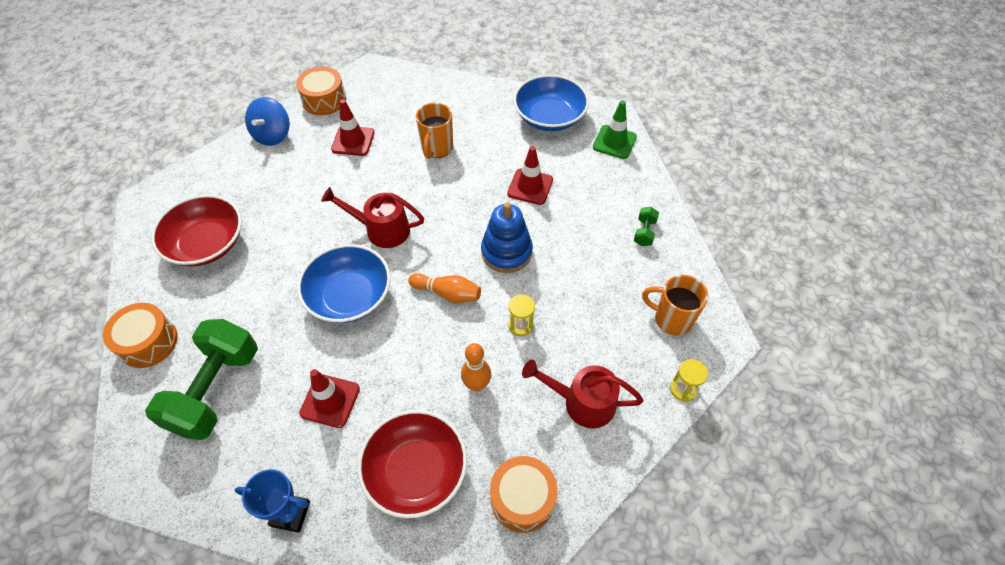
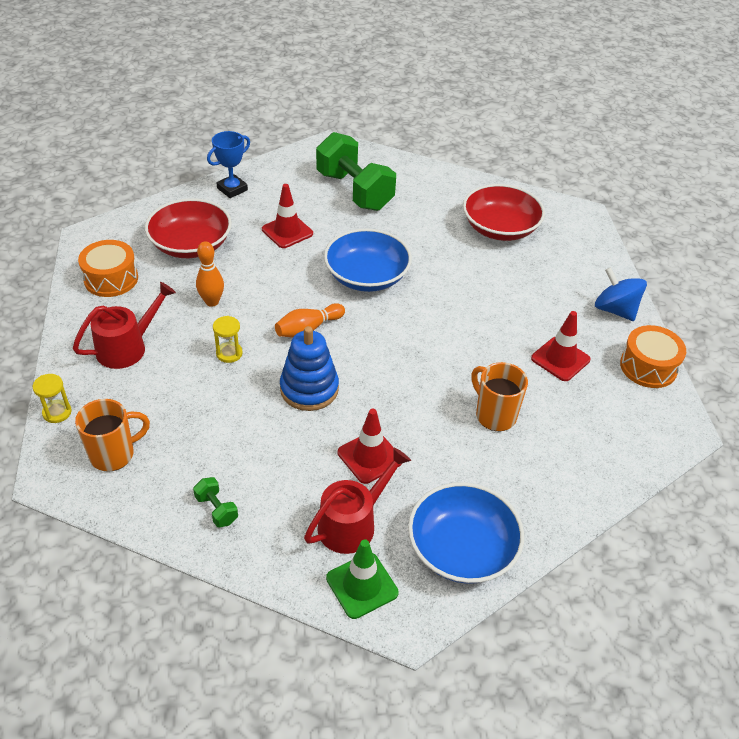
camera: 125 degrees right, 10 degrees down
(148, 342) = (427, 177): orange drum -> none
(382, 230) = (419, 324): red watering can -> red watering can (352, 523)

